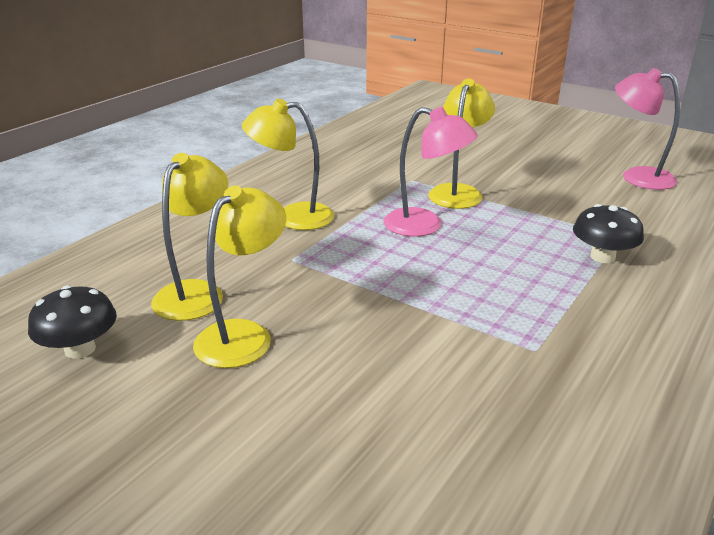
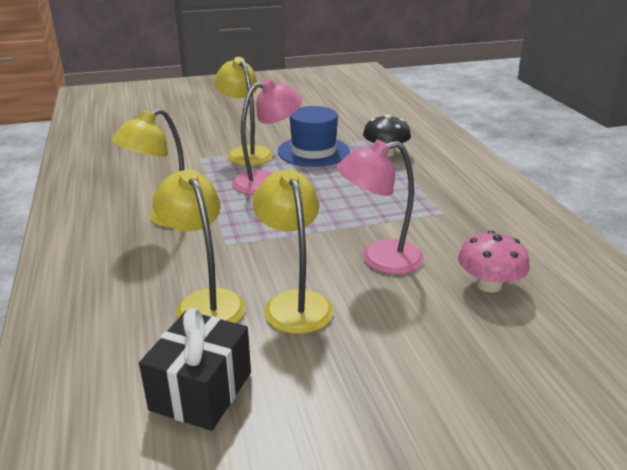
camera: 50 degrees left, 0 degrees up
(80, 349) = (201, 391): black mushroom -> black gift
(428, 447) = (489, 285): none -> pink mushroom
(524, 219) = (313, 151): none -> blue hat
(637, 176) = (323, 103): pink lamp -> pink lamp (379, 259)

